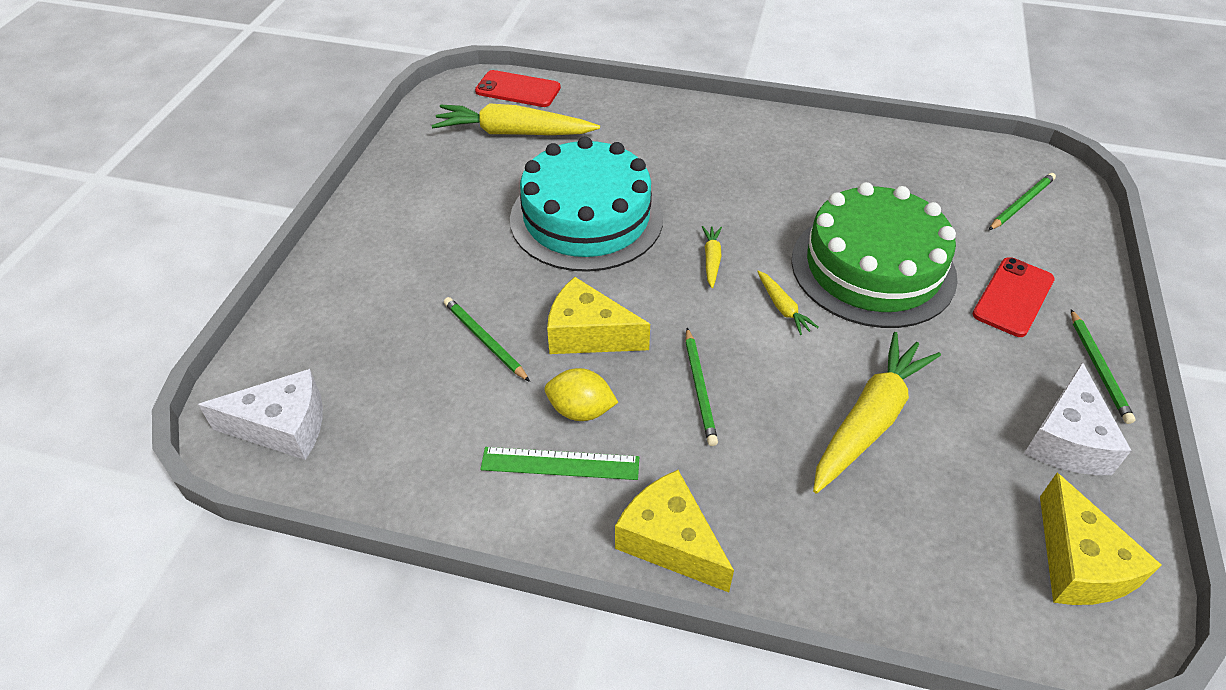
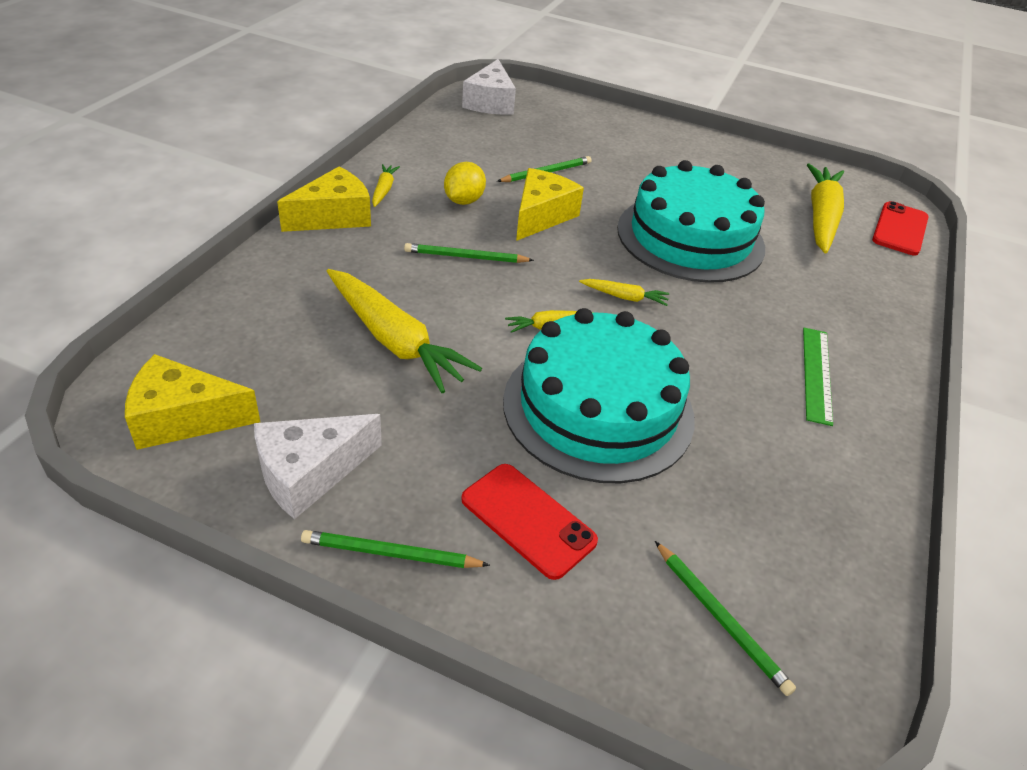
camera: 95 degrees right, 5 degrees down
(560, 463) = (420, 186): green ruler -> green ruler (817, 374)
(583, 501) = (384, 190): none -> yellow carrot
(872, 268) = (598, 408): green cake -> turquoise cake
(1067, 440) = (309, 473): white cheese -> white cheese turned 60 degrees counterclockwise

